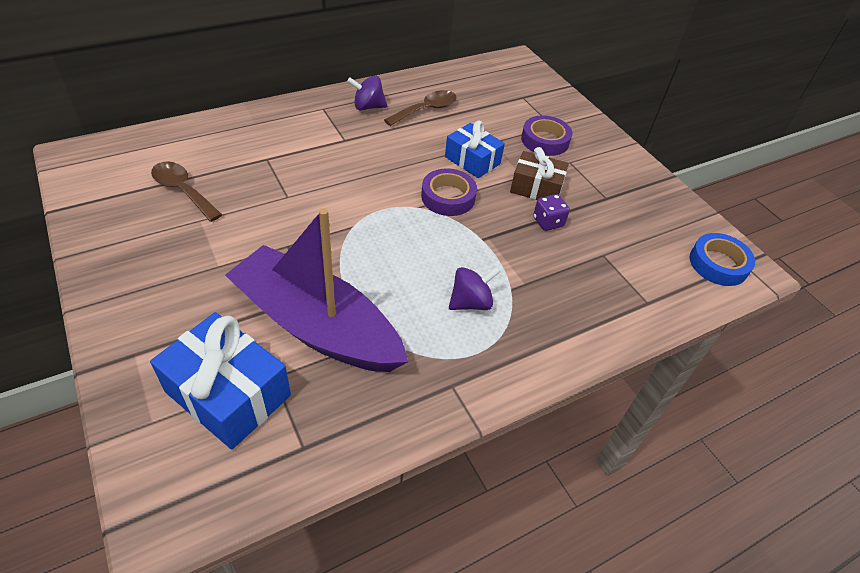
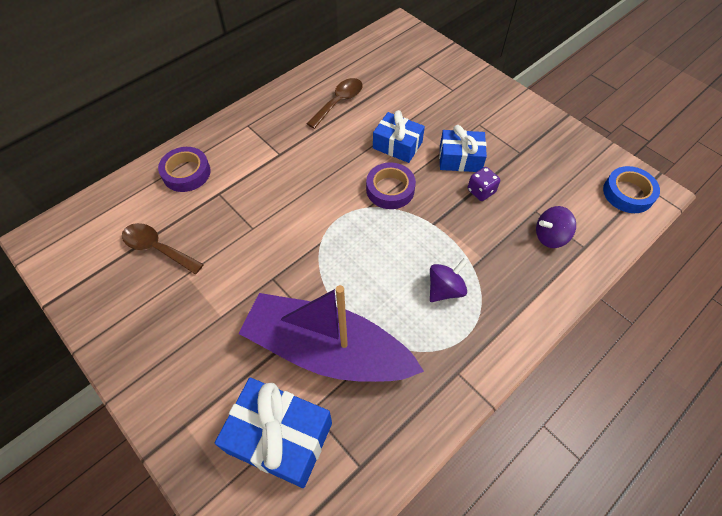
camera: 10 degrees left, 10 degrees up
(368, 107) = (287, 113): purple spinning top -> purple spinning top (550, 236)
(536, 188) = (460, 159): brown gift -> blue gift
(545, 140) = (451, 107): purple tape -> purple tape (186, 173)

